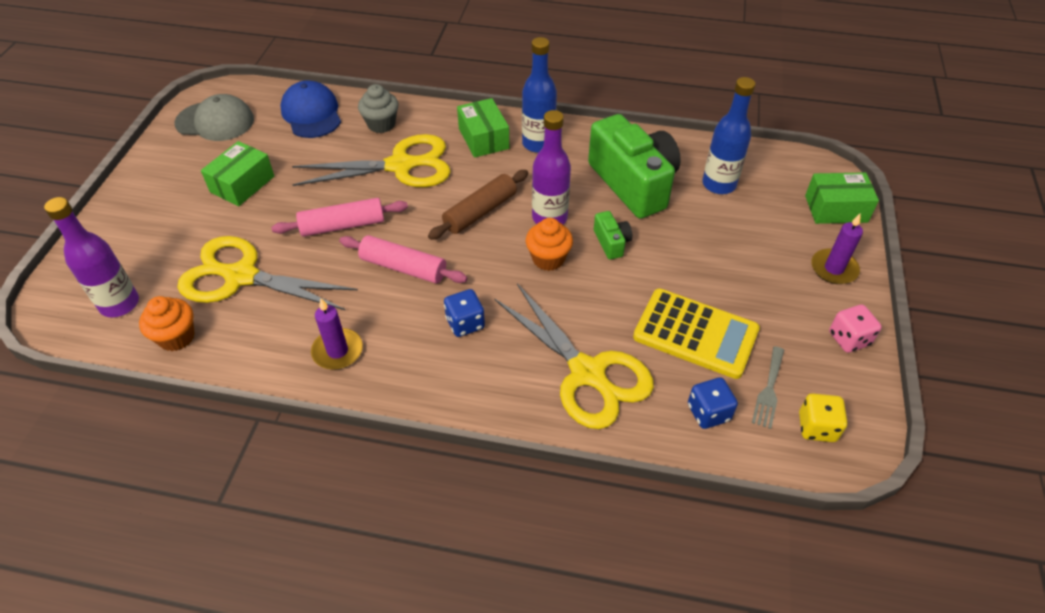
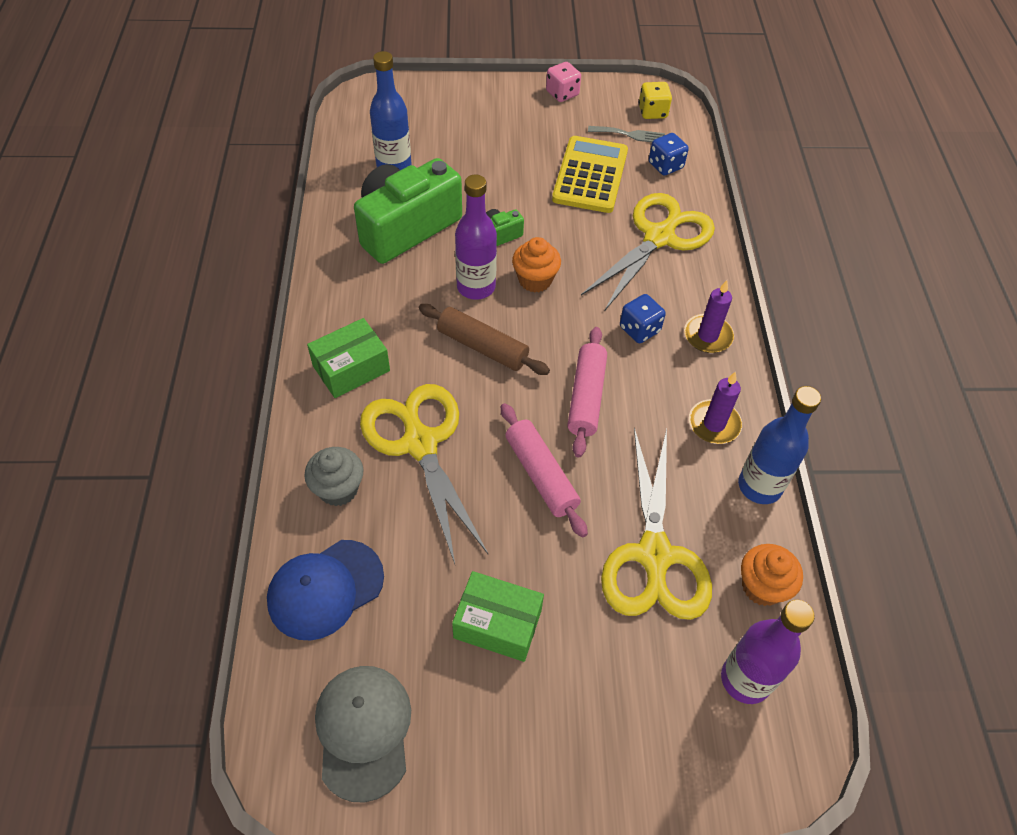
camera: 105 degrees left, 5 degrees up
(538, 144) = (353, 314): blue bottle -> blue bottle (759, 486)
(834, 269) = (488, 98): purple candle -> purple candle (707, 336)
(836, 209) = (411, 94): green box -> none

